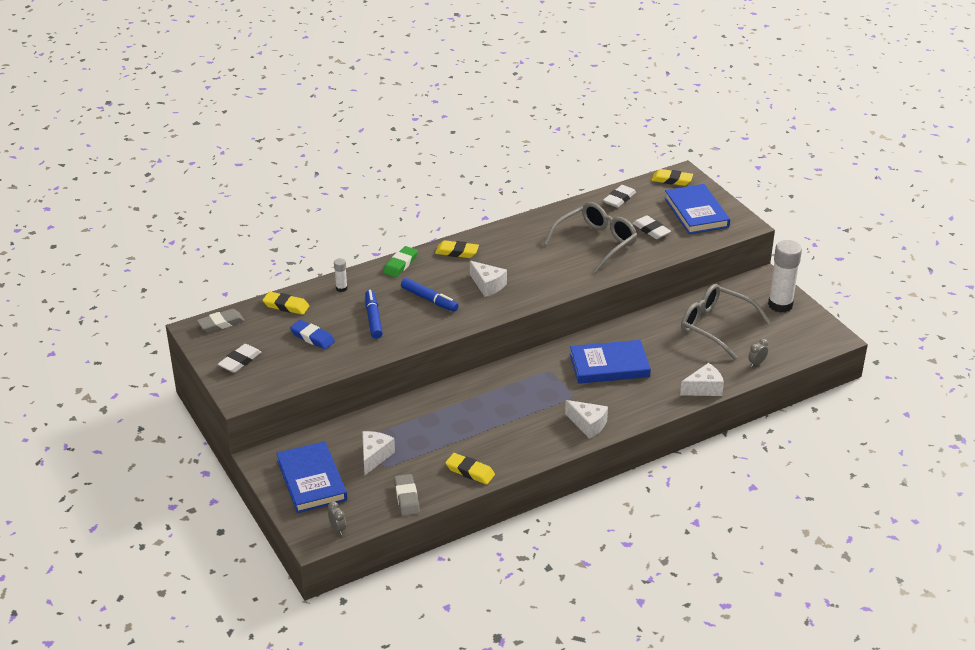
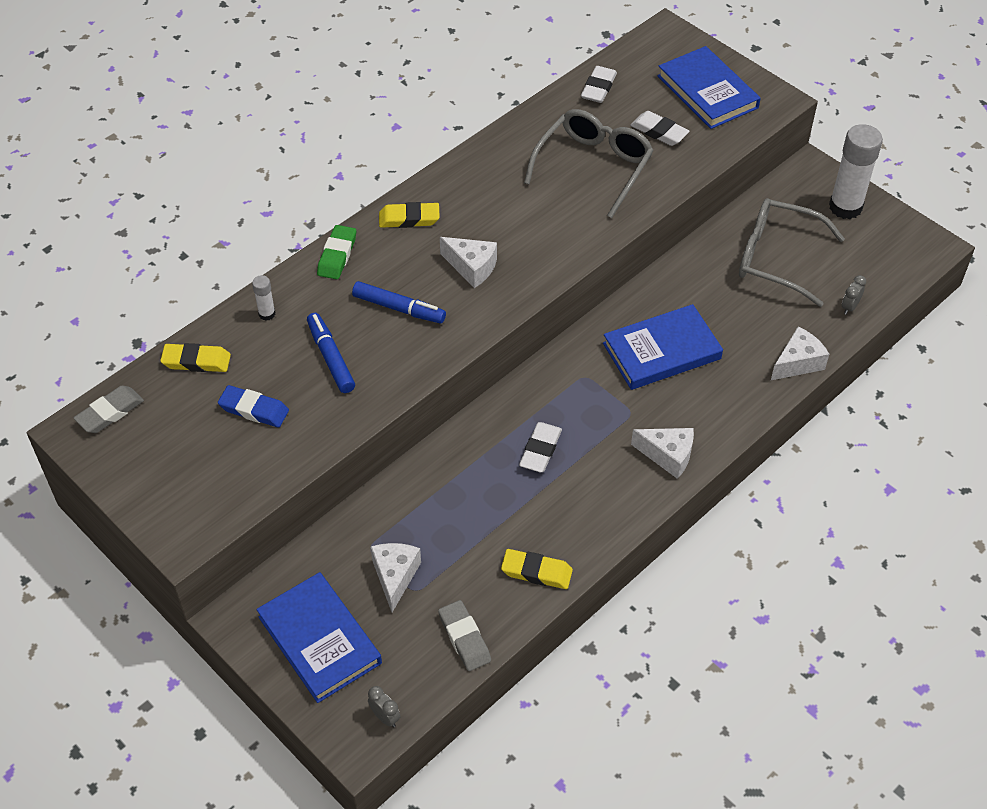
camera: 15 degrees left, 15 degrees up
(240, 361) = (161, 475): white eraser -> white eraser (540, 450)
(672, 180) = (656, 44): yellow eraser -> none

